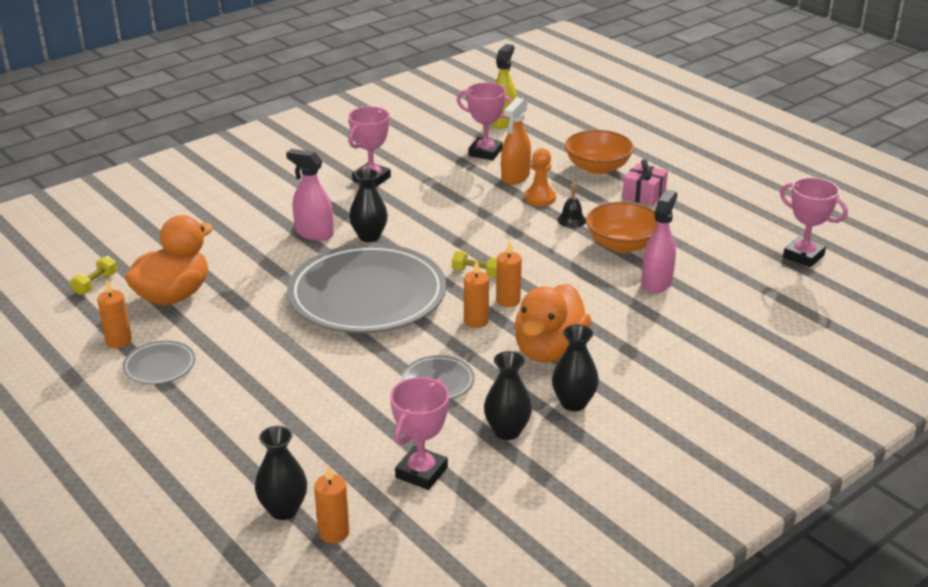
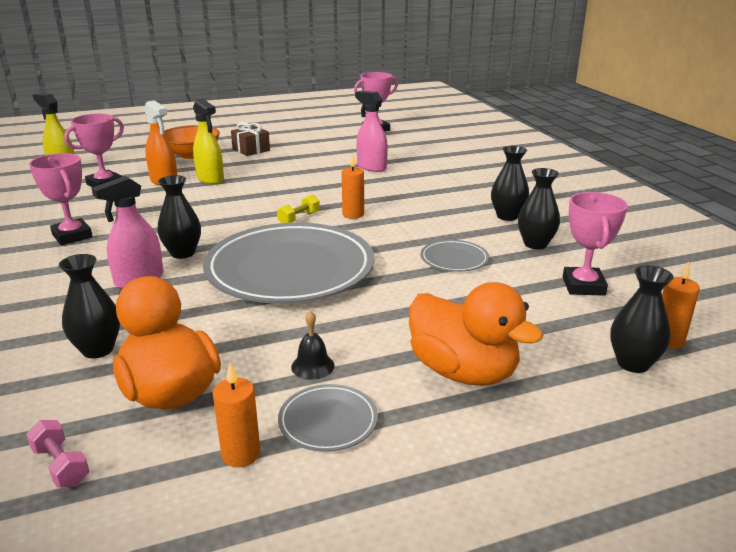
camera: 70 degrees left, 5 degrees down
(95, 284) = (61, 465): yellow dumbbell -> pink dumbbell
(212, 252) = (98, 349): none -> black vase
(421, 472) = (583, 286): pink trophy -> pink trophy turned 45 degrees clockwise
(476, 321) = (373, 230): orange candle -> none
(540, 198) = (210, 179): orange pawn -> yellow spray bottle
(549, 351) = (435, 212): orange duck -> orange duck (463, 372)
(571, 220) = (258, 175): black bell -> black bell (312, 366)
(622, 244) = (311, 167): orange bowl -> none
(643, 195) = (251, 150): pink gift -> brown gift

